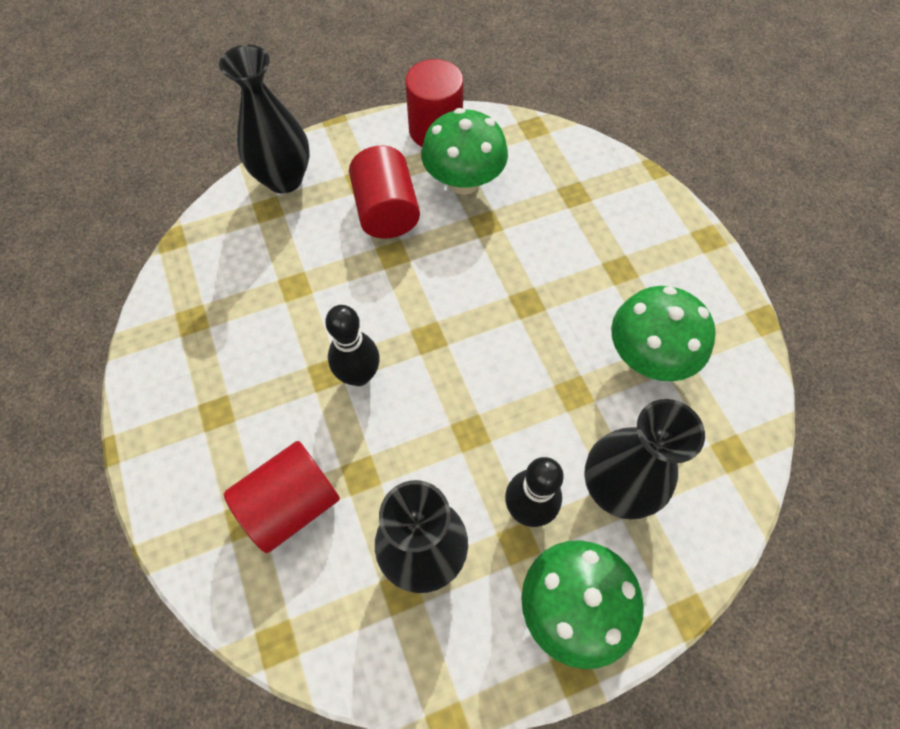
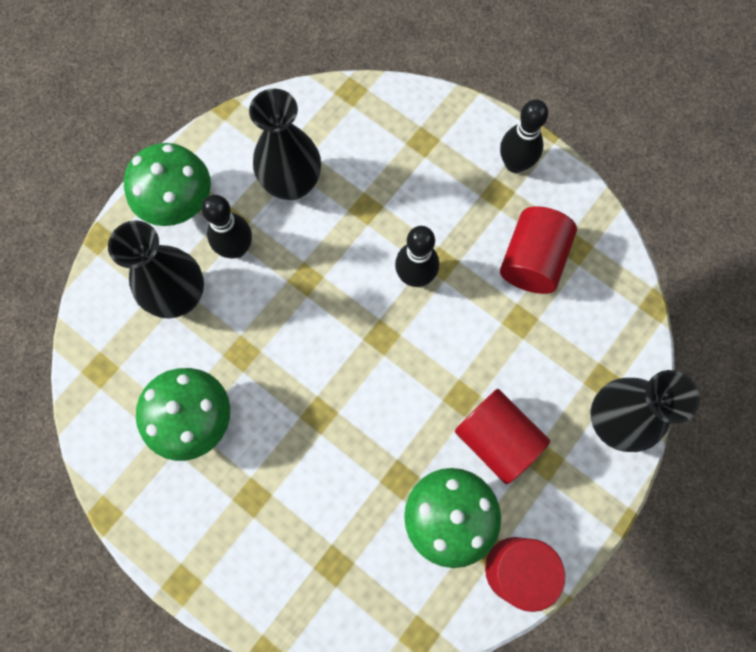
camera: 150 degrees right, 10 degrees up
(172, 434) = (515, 164): none -> black bowling pin
(291, 504) = (399, 166): red cylinder -> red cylinder (532, 260)

